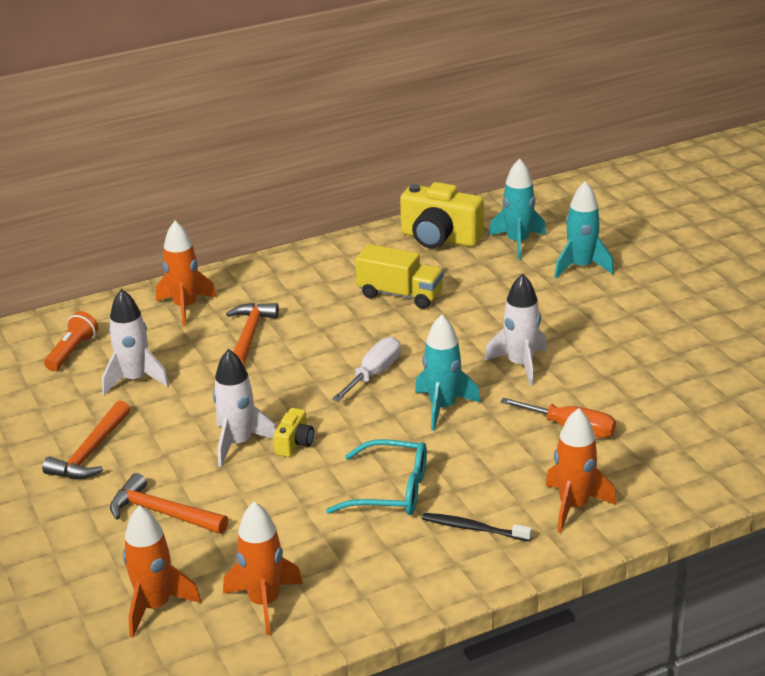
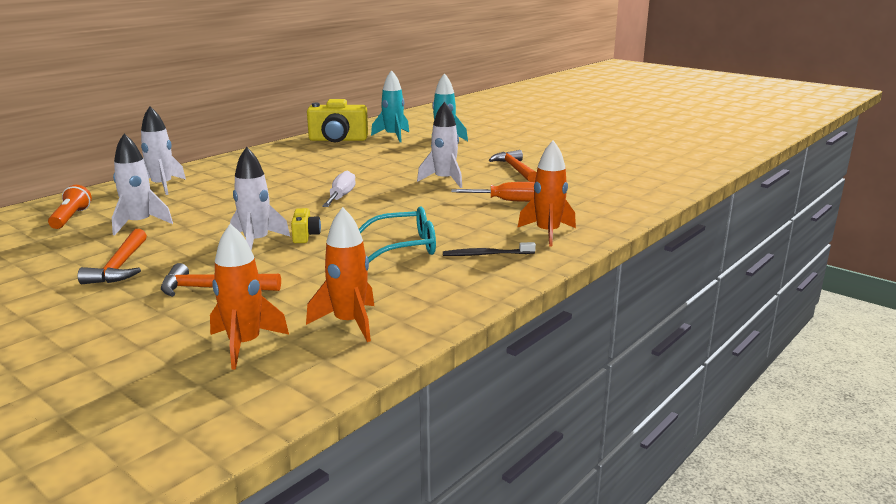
camera: 25 degrees left, 10 degrees down
(185, 307) = (162, 186): orange rocket -> white rocket
(249, 336) = (226, 192): orange hammer -> orange hammer (515, 169)
(400, 295) = (330, 163): yellow truck -> none
(443, 407) = (407, 204): turquoise rocket -> none

